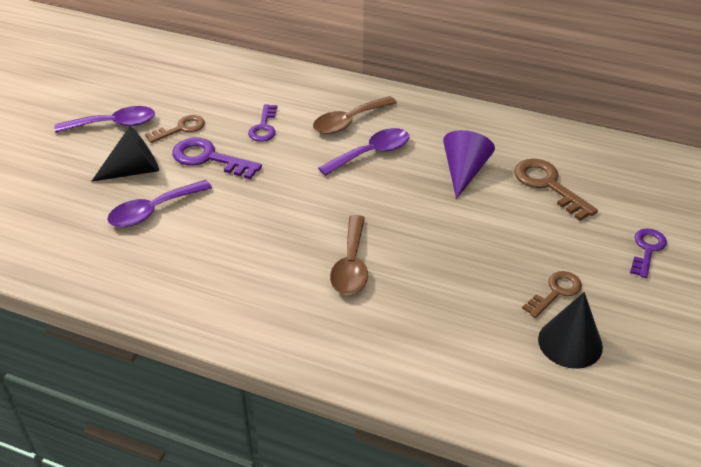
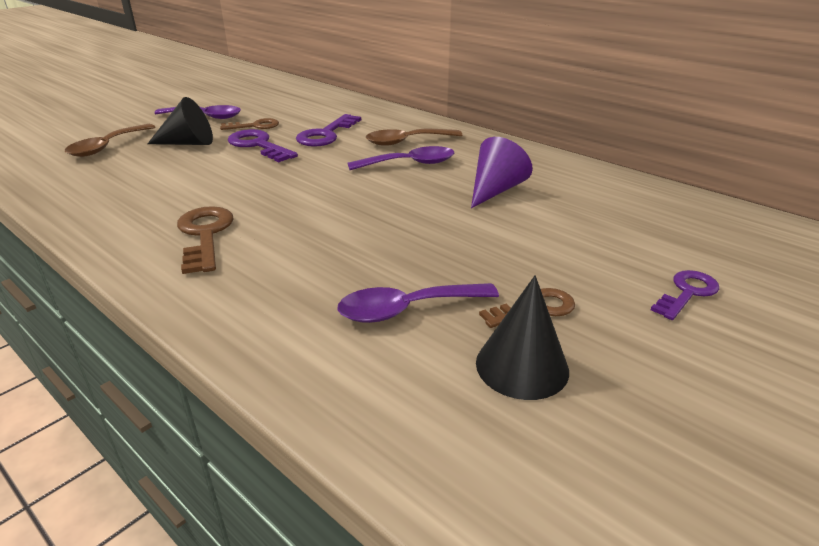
camera: 20 degrees right, 10 degrees down
(153, 211) = (173, 168): purple spoon -> purple spoon (406, 309)
(264, 127) = (326, 134): purple key -> purple key, size x1.50
(351, 265) = (313, 237): brown spoon -> brown spoon (107, 147)
(548, 185) = (586, 215): brown key -> brown key (205, 235)

